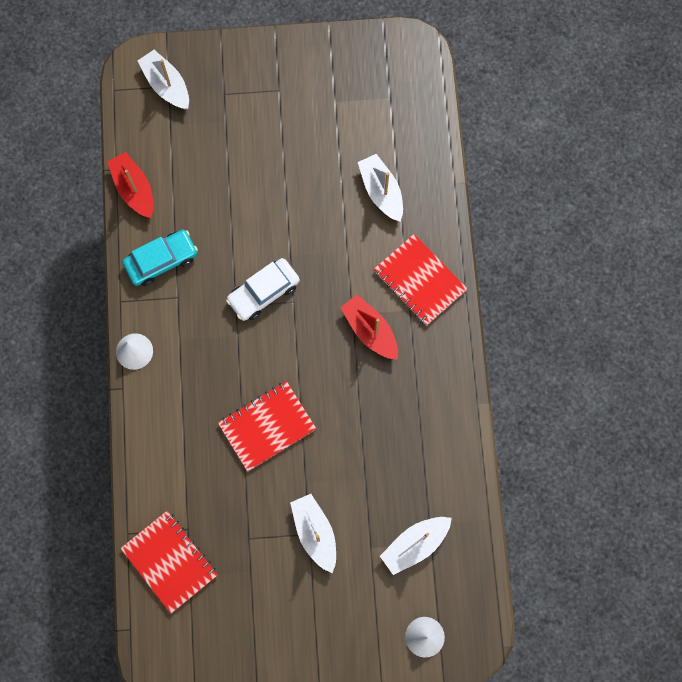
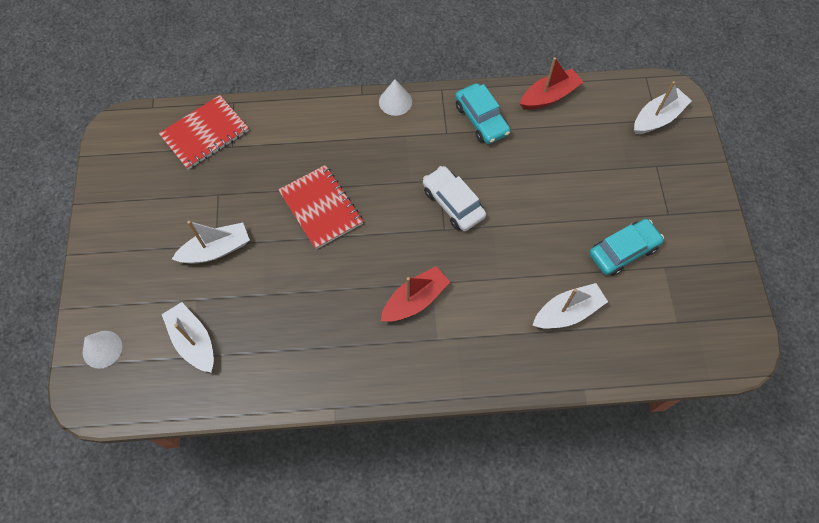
camera: 90 degrees right, 10 degrees down
(318, 136) = (623, 251): none -> turquoise car
(419, 281) = (470, 350): red notebook -> none

